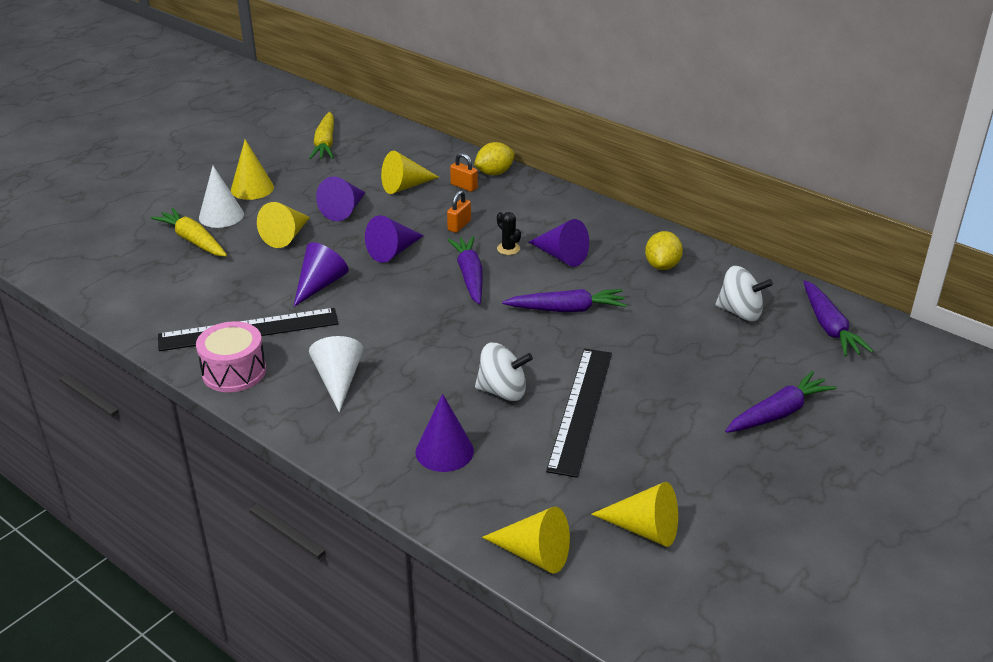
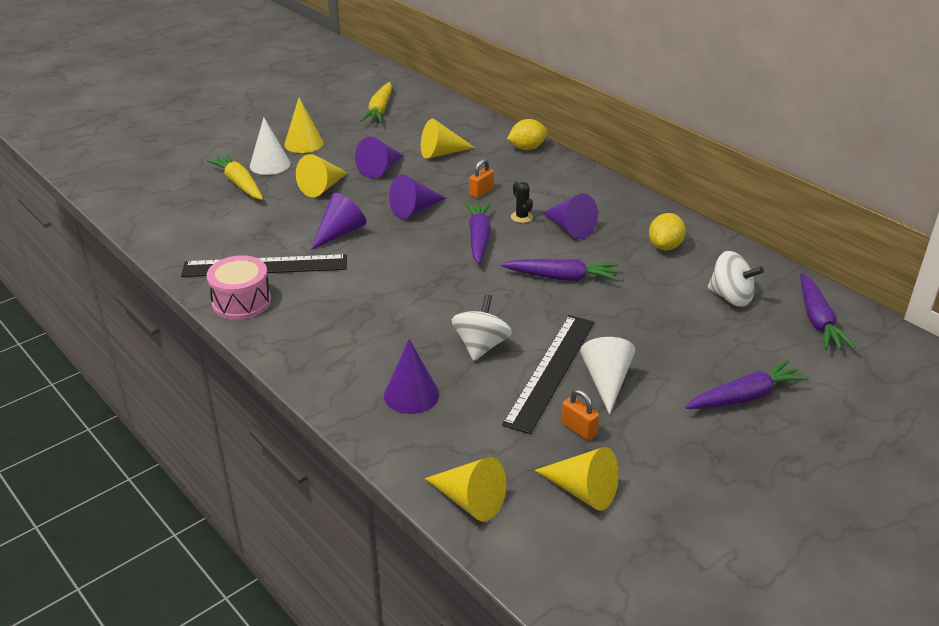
camera: 10 degrees right, 0 degrees up
(338, 381) = (332, 320): white cone -> white cone (606, 381)
(464, 186) = (495, 158): orange padlock -> orange padlock (579, 429)
(502, 391) = (481, 346): white spinning top -> white spinning top turned 90 degrees counterclockwise

